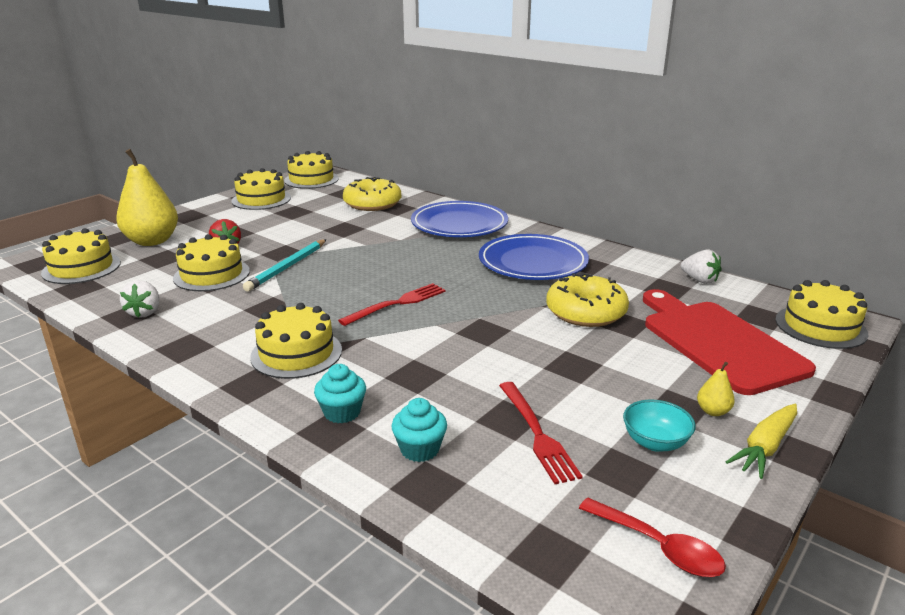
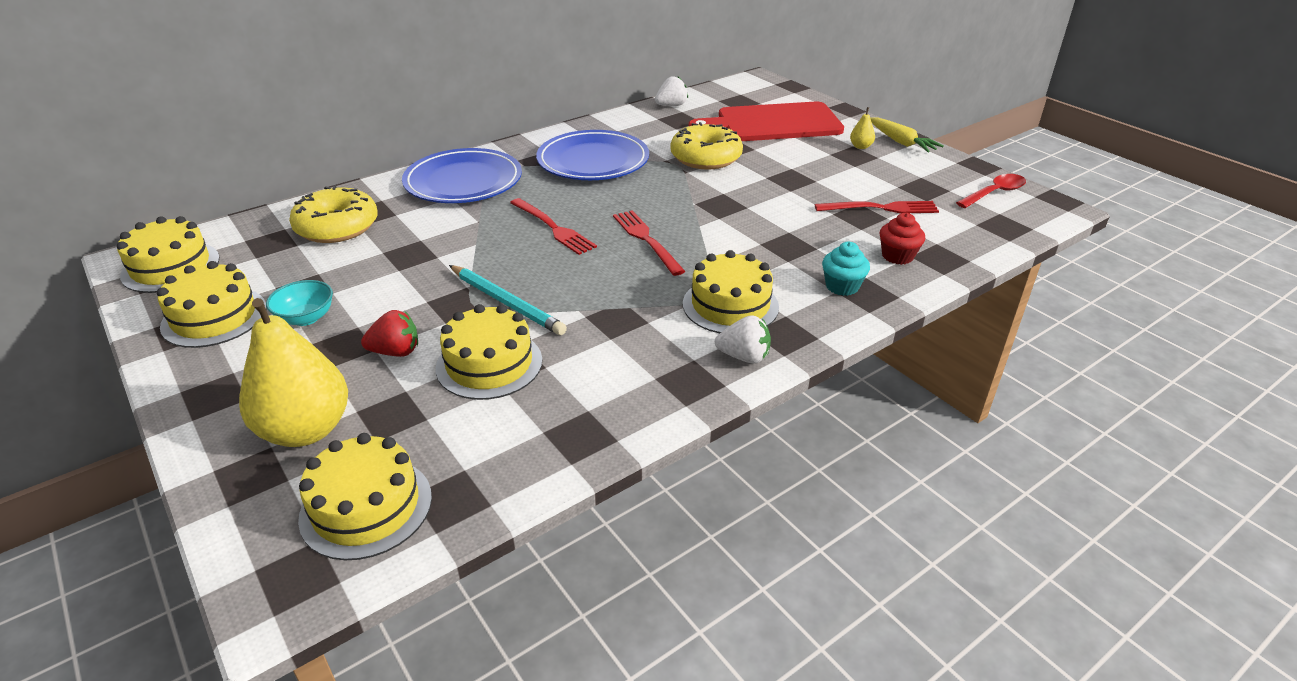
camera: 75 degrees left, 10 degrees up
(144, 312) = (580, 420): white strawberry -> white strawberry (744, 357)
(401, 265) = (553, 228): none -> red fork
(420, 449) = (897, 256): turquoise cupcake -> red cupcake
(655, 442) = (894, 172): turquoise bowl -> turquoise bowl (306, 318)
(820, 326) = (762, 89): yellow cake -> none

